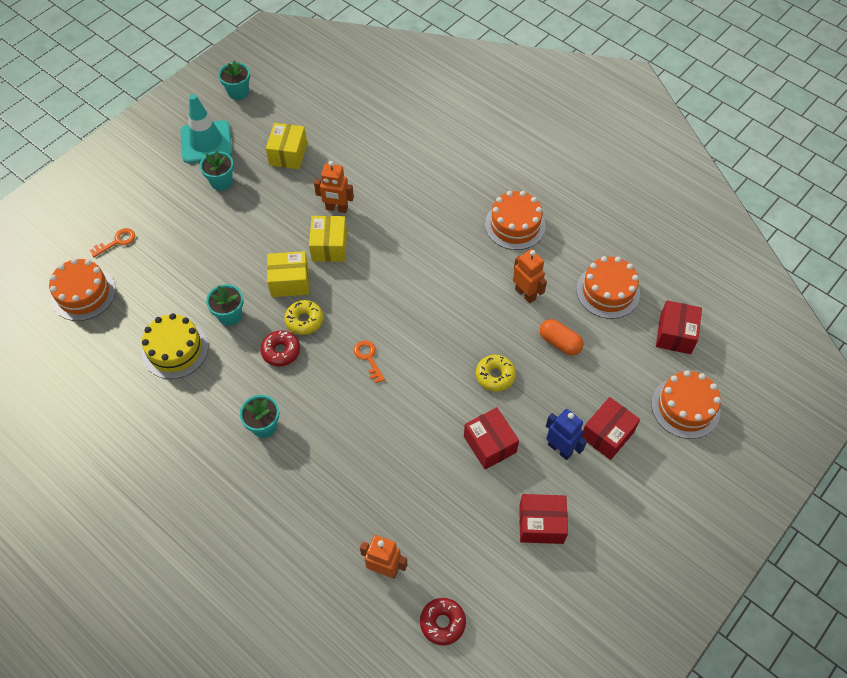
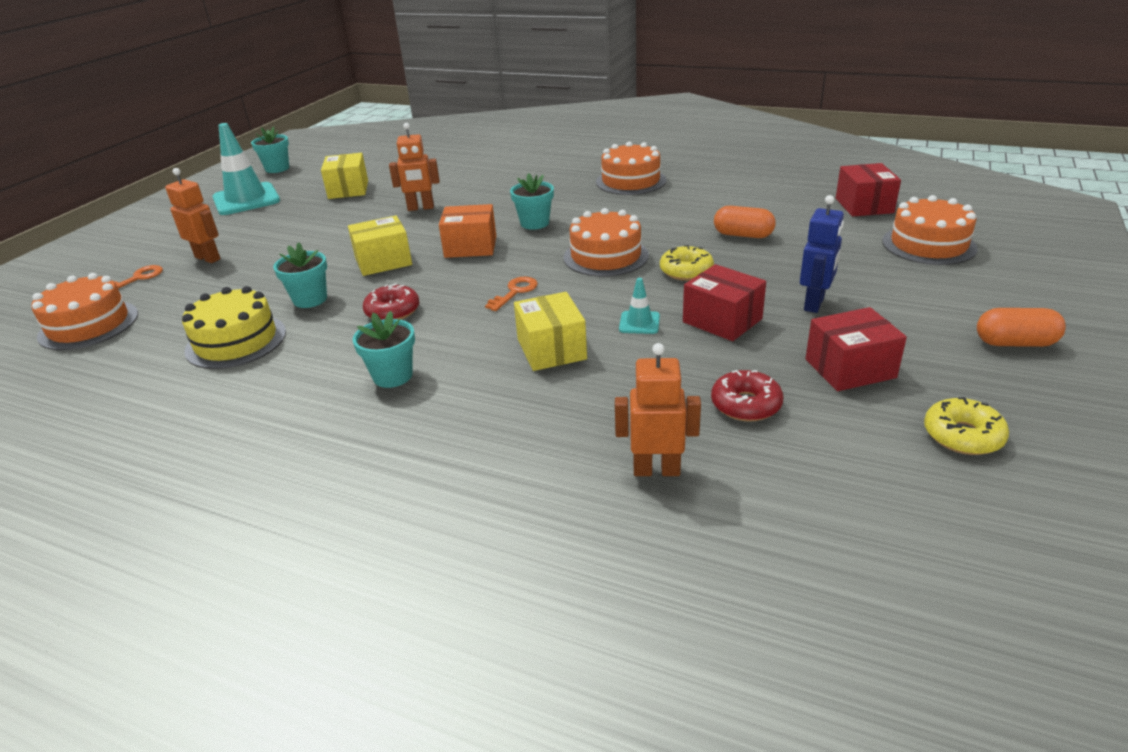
camera: 15 degrees left, 25 degrees down
(221, 182) = (272, 218): turquoise flower pot -> turquoise flower pot (534, 223)
(304, 320) = (415, 283): yellow donut -> yellow donut (962, 436)
(329, 246) = (423, 231): yellow box -> yellow box (551, 349)
(357, 284) = (470, 247): none -> orange box
(368, 358) = (515, 292): orange key -> orange key turned 75 degrees clockwise
(435, 426) = (639, 323): none -> turquoise traffic cone
(442, 623) = (794, 506): red donut -> red donut (746, 405)
(525, 294) = (676, 215): orange robot -> orange robot (208, 258)
(560, 449) = (814, 304): blue robot -> blue robot turned 90 degrees clockwise
(607, 434) = (861, 281): red box -> none
(608, 291) = (765, 196): orange cake -> orange cake (606, 256)
(659, 539) = (1015, 343): none -> orange capsule

